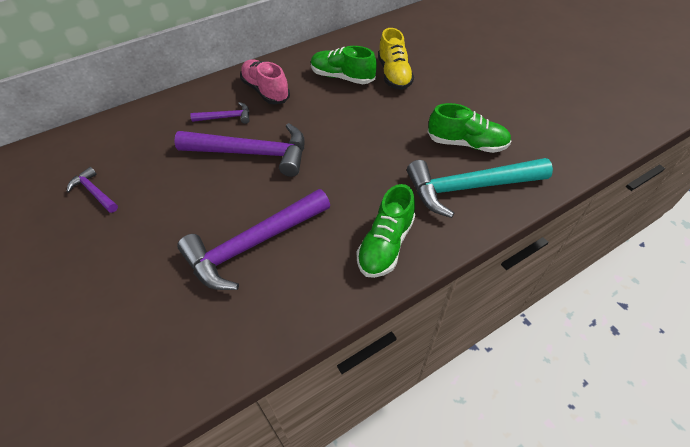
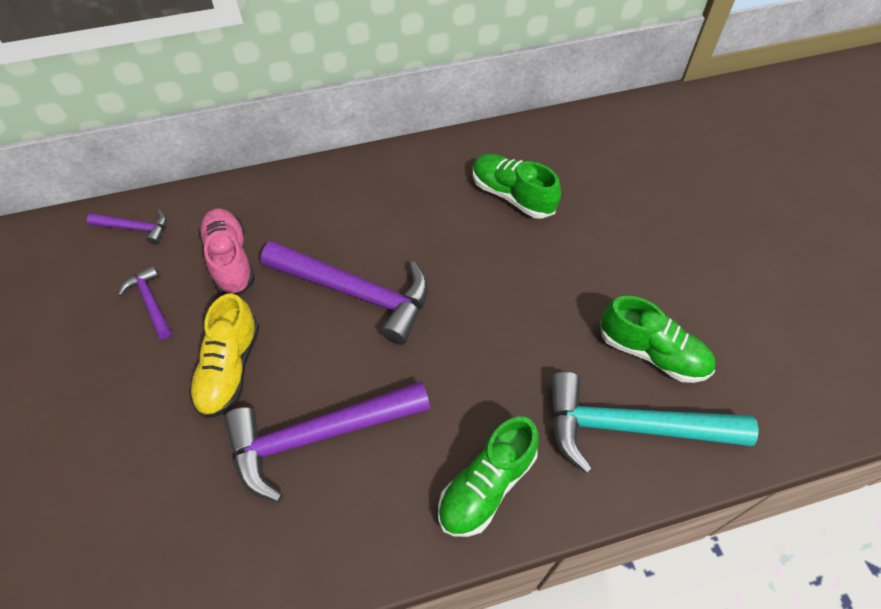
camera: 15 degrees right, 5 degrees up
(226, 117) = (339, 226): purple hammer -> purple hammer (135, 228)
(265, 91) = (402, 194): pink shoe -> pink shoe (230, 260)
(394, 75) = (586, 208): yellow shoe -> yellow shoe (230, 368)

